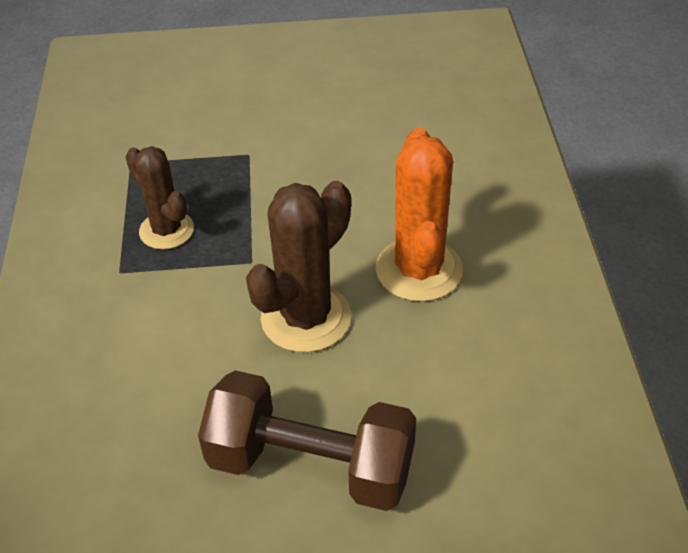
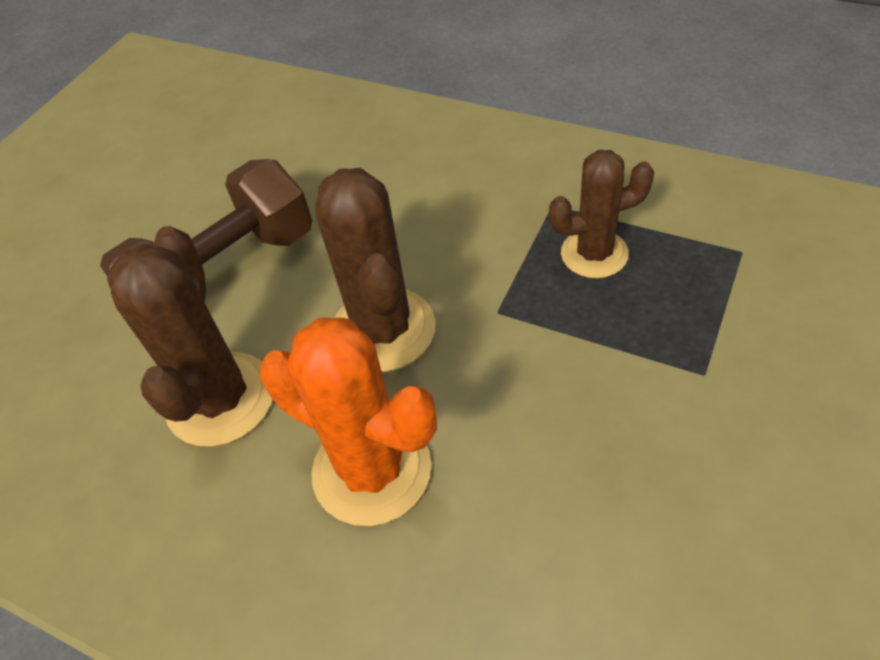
camera: 125 degrees right, 5 degrees up
(430, 385) = (220, 399): none -> brown cactus

